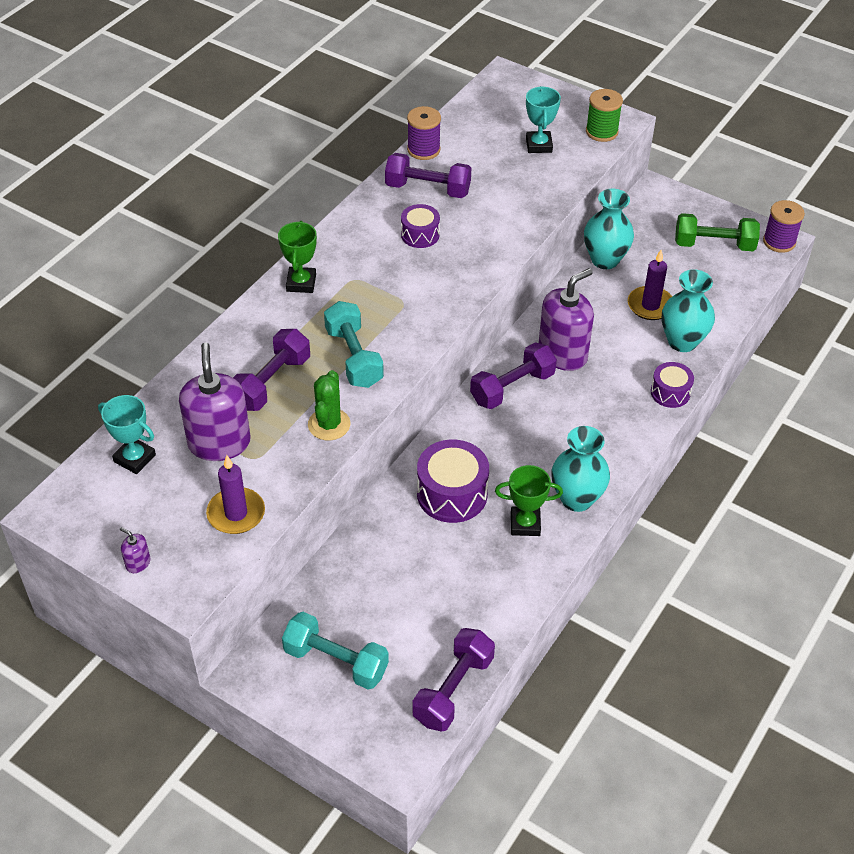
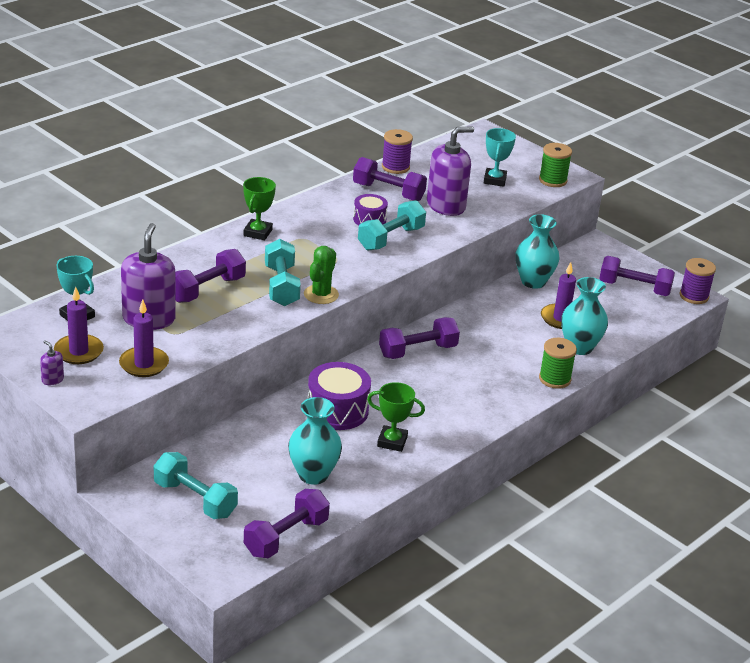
camera: 10 degrees right, 15 degrees down
(154, 513) = (78, 352): none -> purple candle
(329, 424) = (243, 324): green cactus -> green cactus (321, 294)
(453, 258) = (391, 238): none -> turquoise dumbbell
(562, 354) = (470, 336): purple soap dispenser -> purple soap dispenser (446, 206)
(576, 499) = (443, 433): turquoise vase -> turquoise vase (313, 475)
(670, 392) = (554, 379): purple drum -> green spool
(714, 245) = (634, 288): green dumbbell -> purple dumbbell

